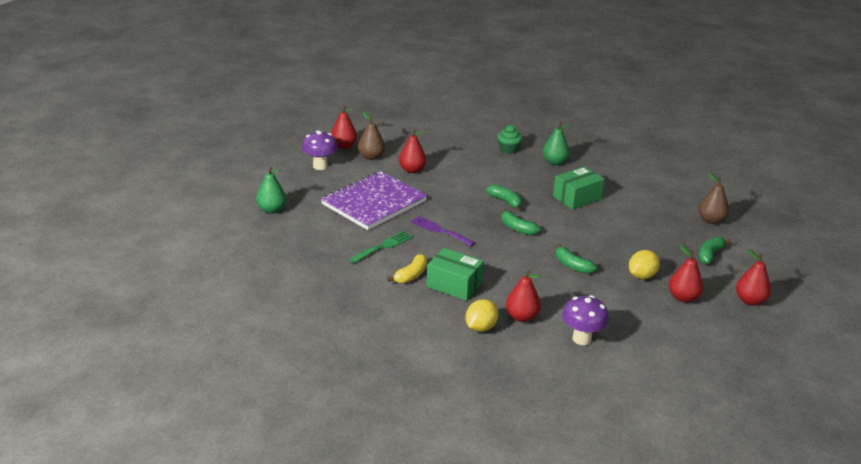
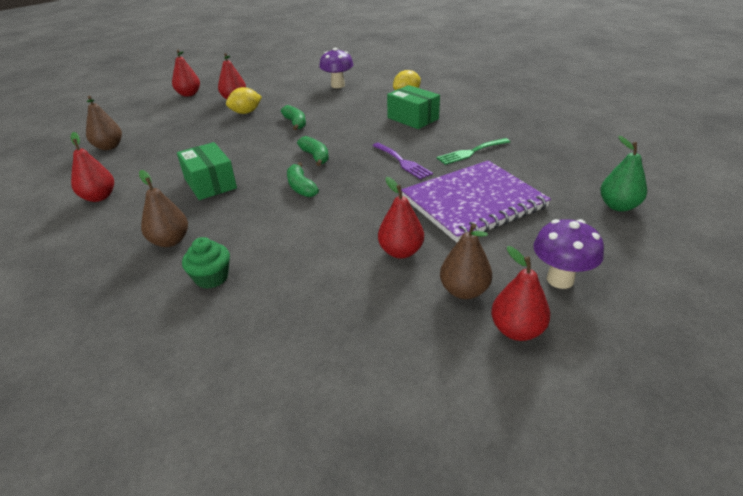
camera: 160 degrees left, 5 degrees up
(411, 275) = (449, 127): yellow banana -> none
(521, 317) = (370, 97): red pear -> red pear (99, 197)
(554, 162) = (170, 241): green pear -> brown pear
(577, 198) = (210, 183): green box -> green box turned 75 degrees clockwise
(710, 255) = (164, 121): green banana -> none

